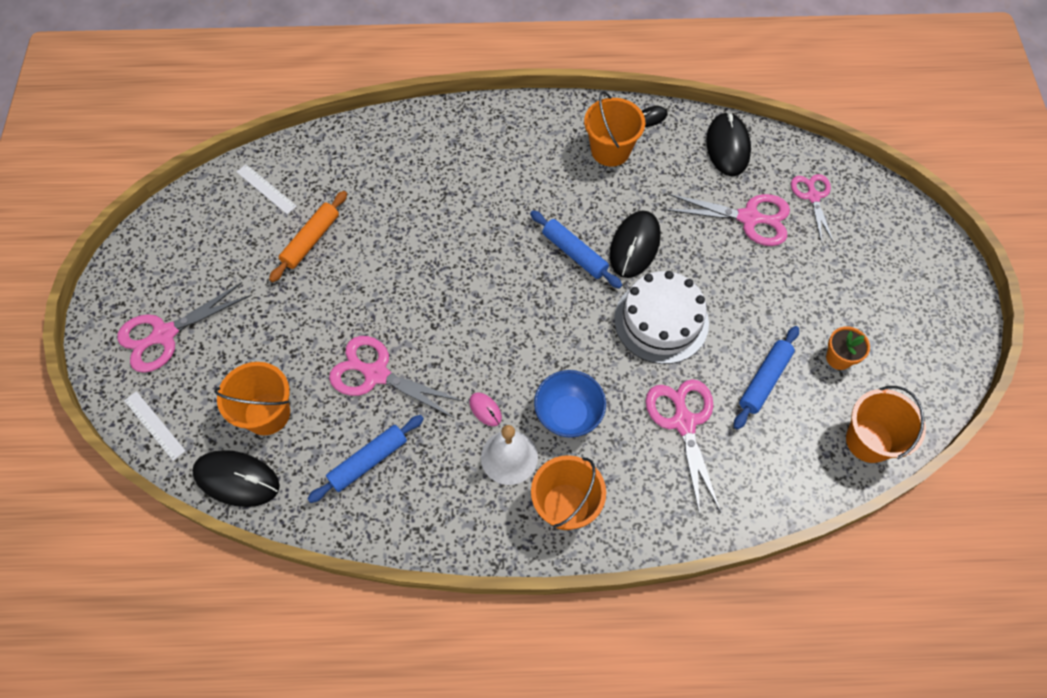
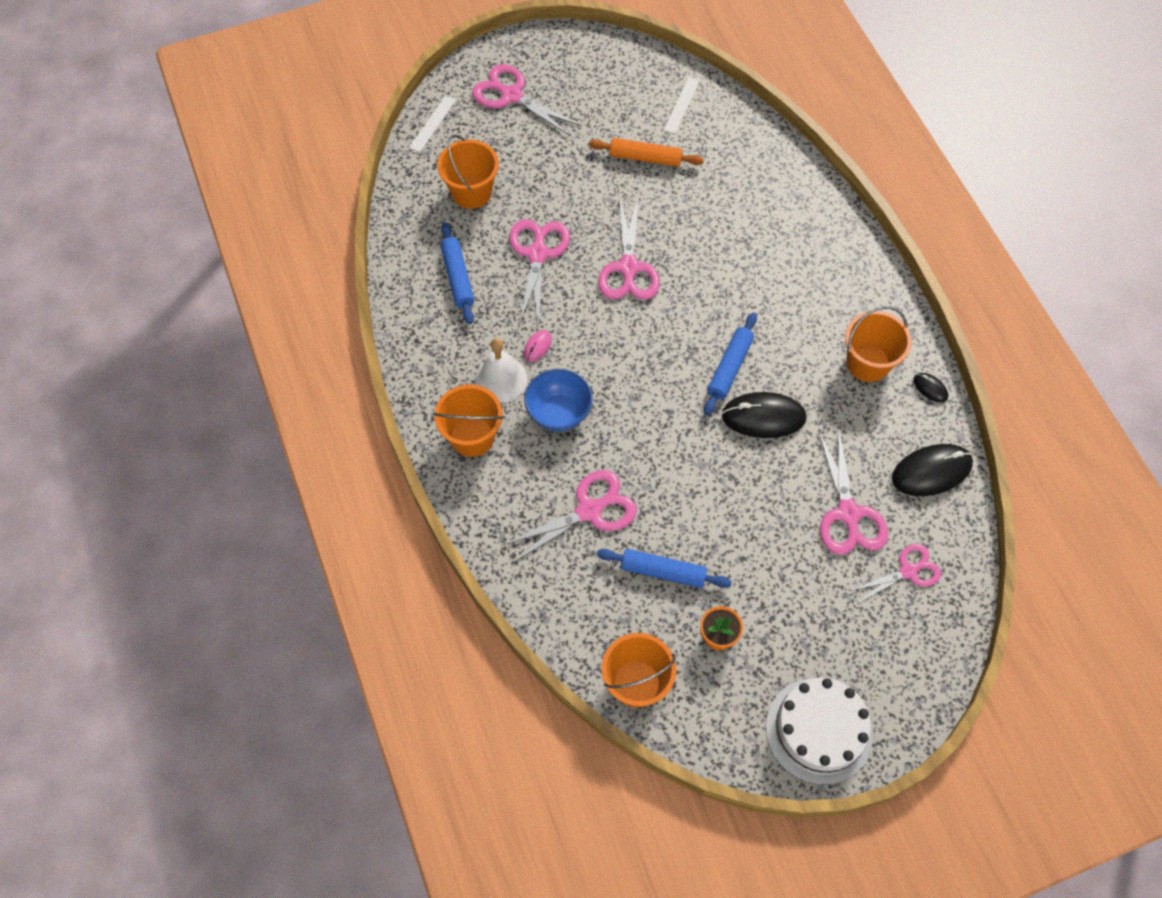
camera: 70 degrees right, 0 degrees up
(237, 479) = (409, 195): black mouse -> none
(368, 461) = (458, 277): blue rolling pin -> blue rolling pin turned 45 degrees clockwise
(430, 298) = (628, 267): none -> pink scissors
(661, 321) = (688, 463): white cake -> white cake (819, 730)

